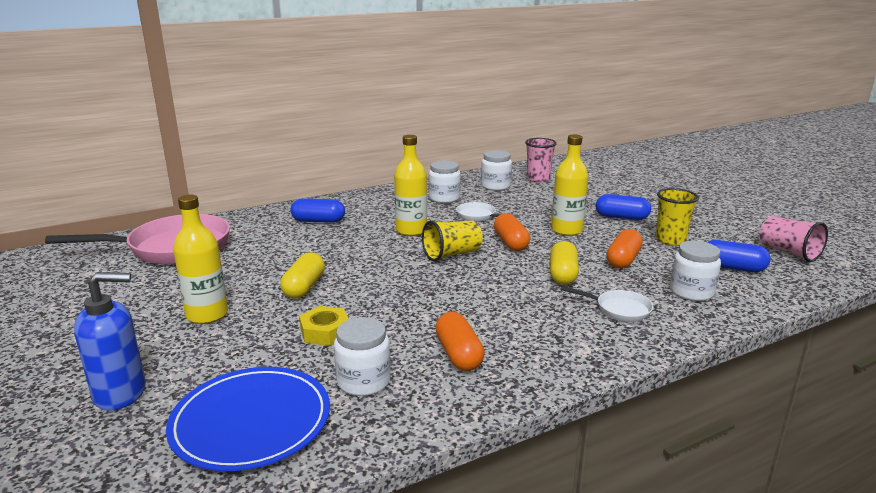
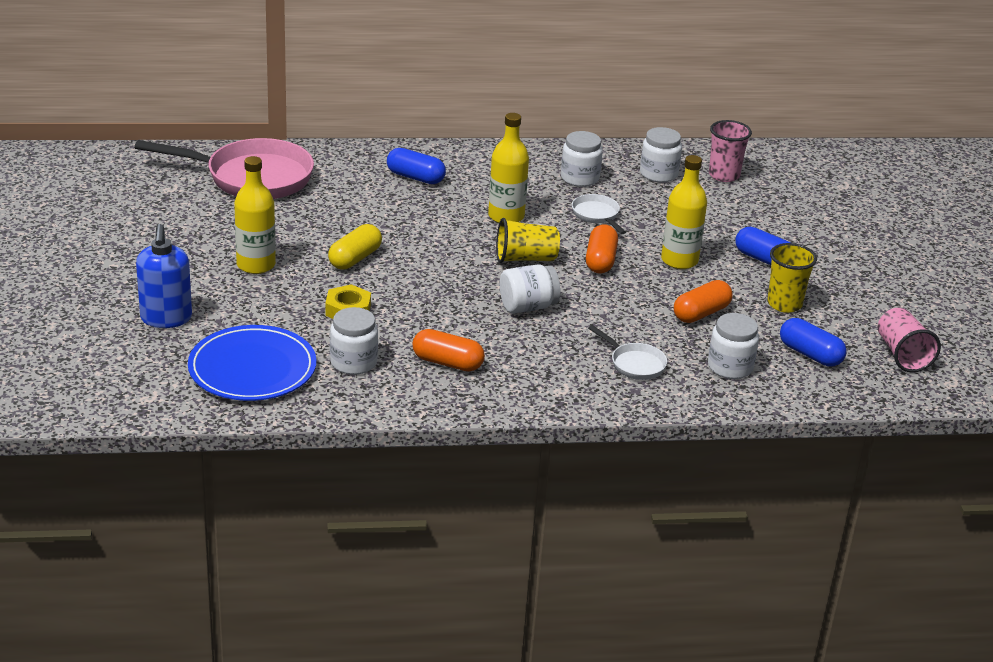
camera: 20 degrees right, 10 degrees up
(121, 393) = (166, 318): blue soap dispenser -> blue soap dispenser turned 75 degrees clockwise
(458, 354) = (447, 363): orange capsule -> orange capsule turned 75 degrees counterclockwise
(487, 288) = (528, 307): none -> white jar
(562, 274) = (618, 312): yellow capsule -> none

